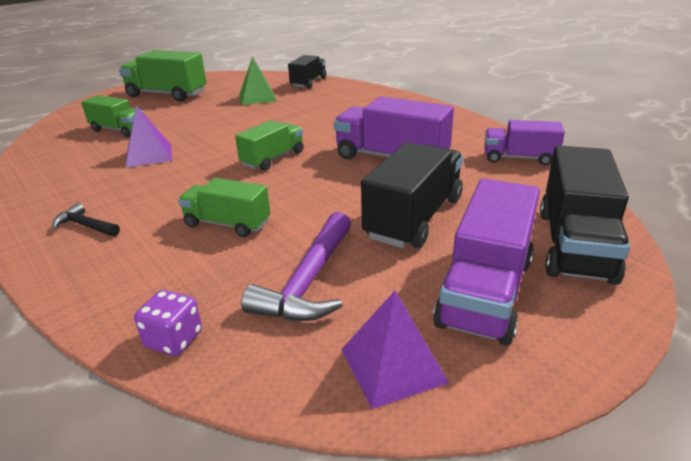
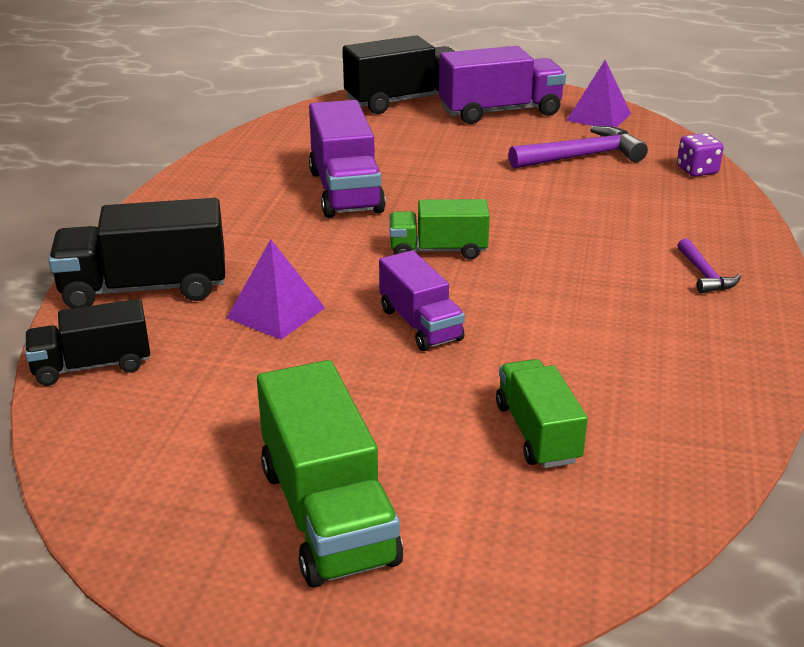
camera: 130 degrees left, 0 degrees up
(86, 225) = (704, 275): black hammer -> purple hammer
(149, 155) = (554, 339): purple pyramid -> purple pyramid (276, 313)
(227, 224) = (580, 213): green truck -> none
(257, 97) = (234, 378): green pyramid -> none
(414, 218) = (448, 150): black truck -> black truck (145, 289)
(519, 158) = (269, 140): purple truck -> purple truck (420, 324)

